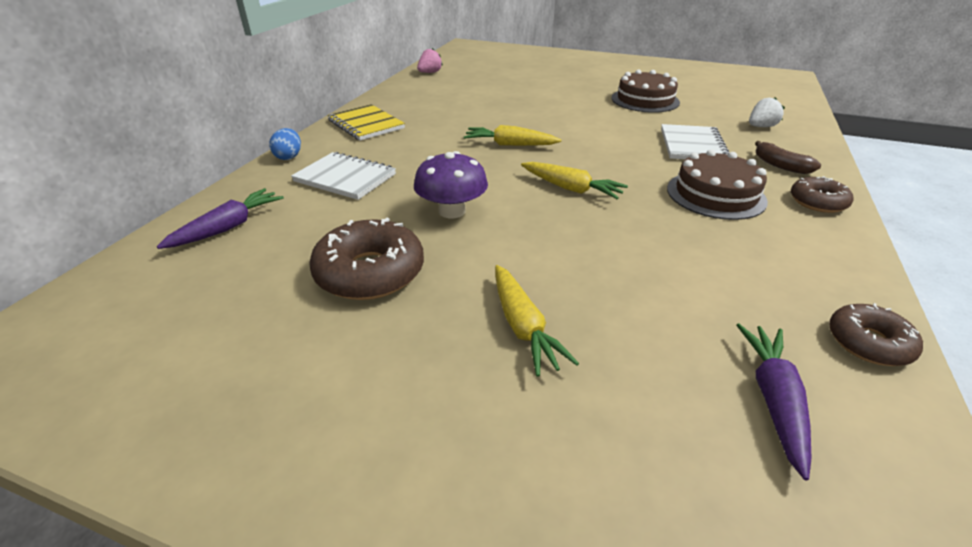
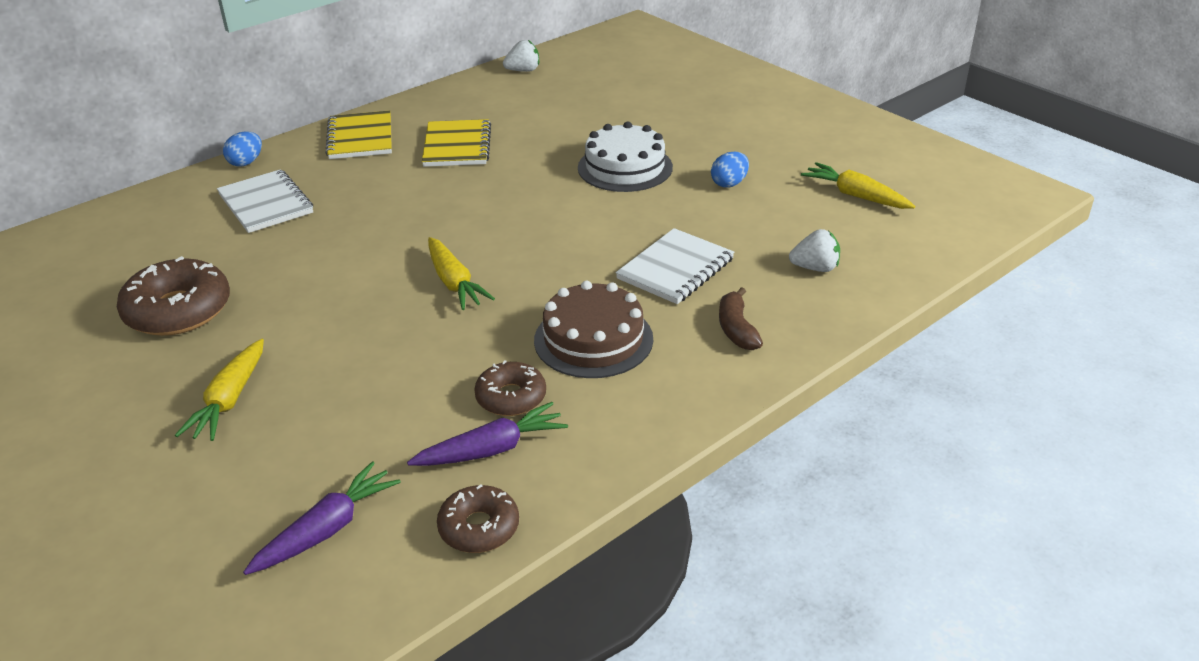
camera: 30 degrees right, 0 degrees up
(228, 227) = (123, 229): purple carrot -> purple carrot (492, 449)
(430, 73) = (523, 71): pink strawberry -> white strawberry
(446, 115) = (457, 146): none -> yellow notebook
(452, 211) = (312, 272): purple mushroom -> none
(510, 145) = (470, 207): yellow carrot -> yellow carrot (856, 196)
(573, 105) = (625, 167): none -> white cake
(645, 100) = (729, 183): brown cake -> blue egg
(817, 202) = (693, 387): brown donut -> brown donut (511, 397)

